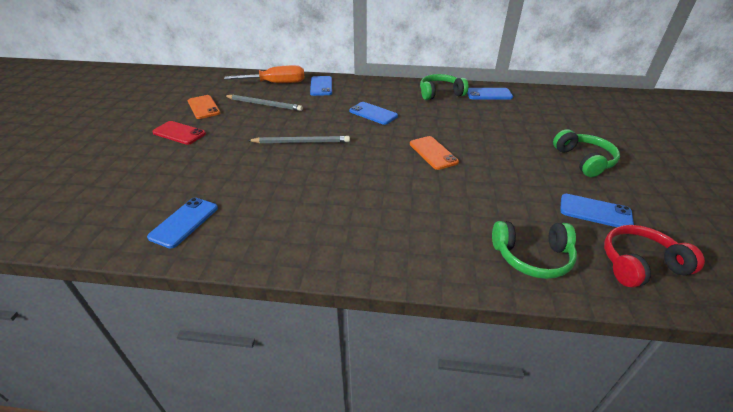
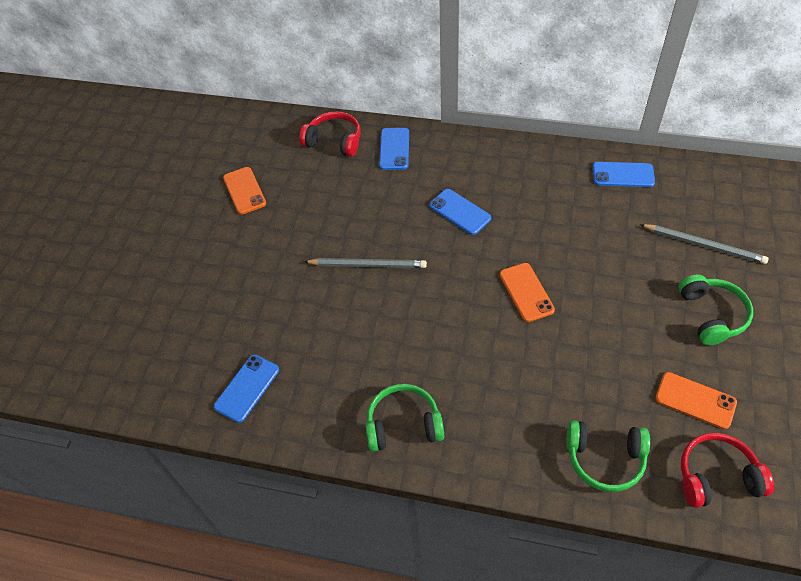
camera: 10 degrees right, 15 degrees up
(179, 133) = (221, 241): red phone -> none
(264, 104) = (320, 188): grey pencil -> grey pencil (704, 245)
(276, 83) = (334, 141): orange screwdriver -> red headphones
(440, 93) = (555, 171): green headphones -> green headphones (403, 424)
(595, 212) = (695, 400): blue phone -> orange phone

